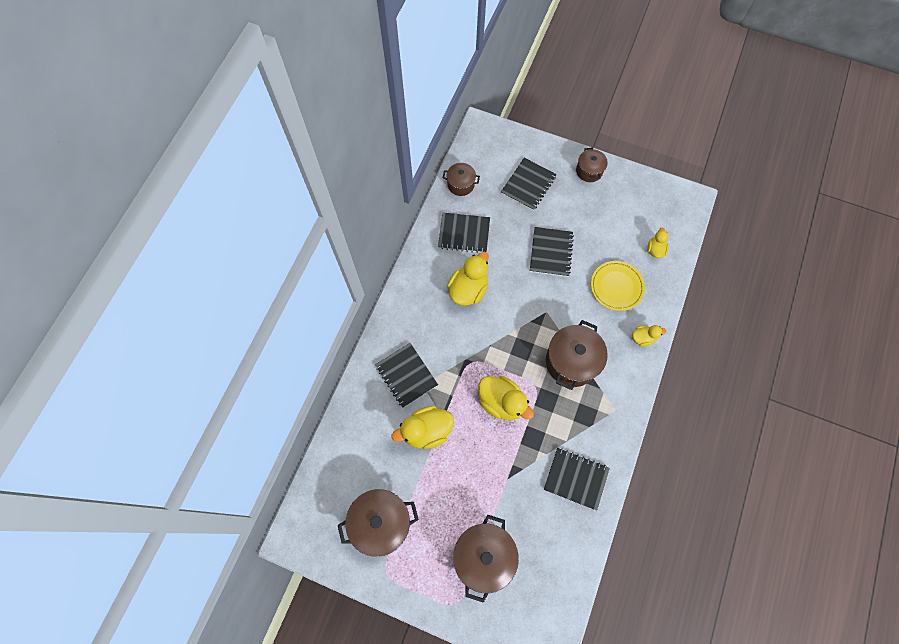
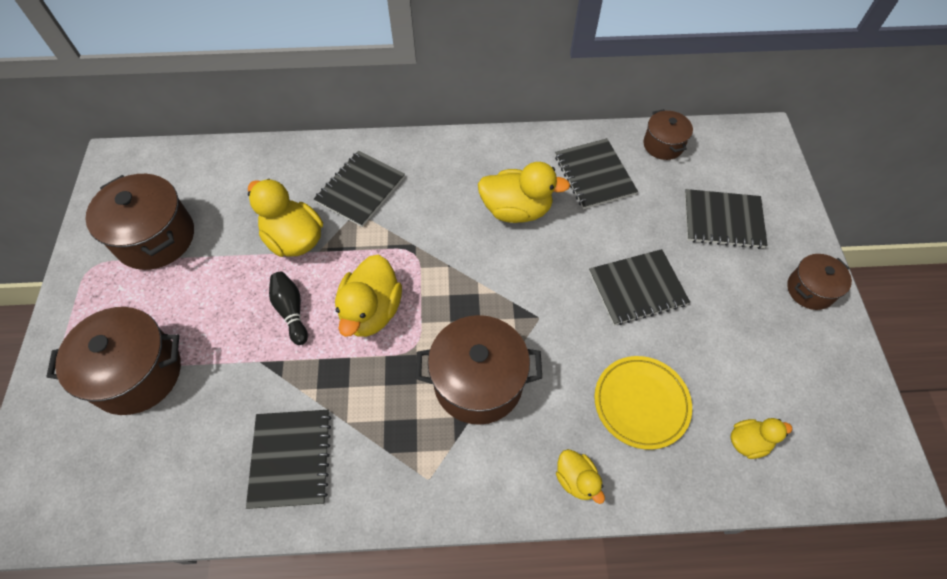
camera: 65 degrees right, 10 degrees down
(480, 449) = (291, 311): none -> black bowling pin

